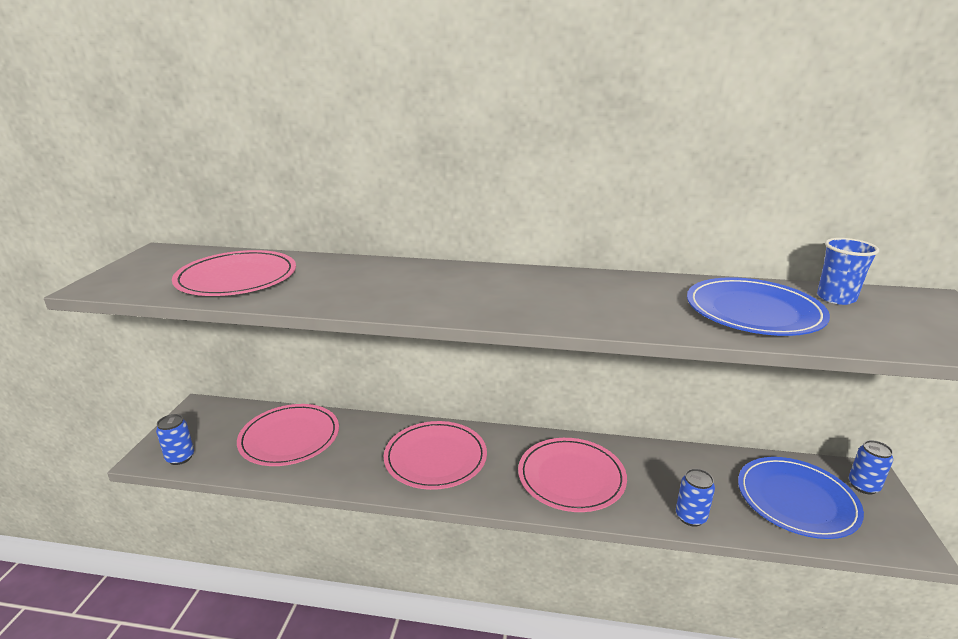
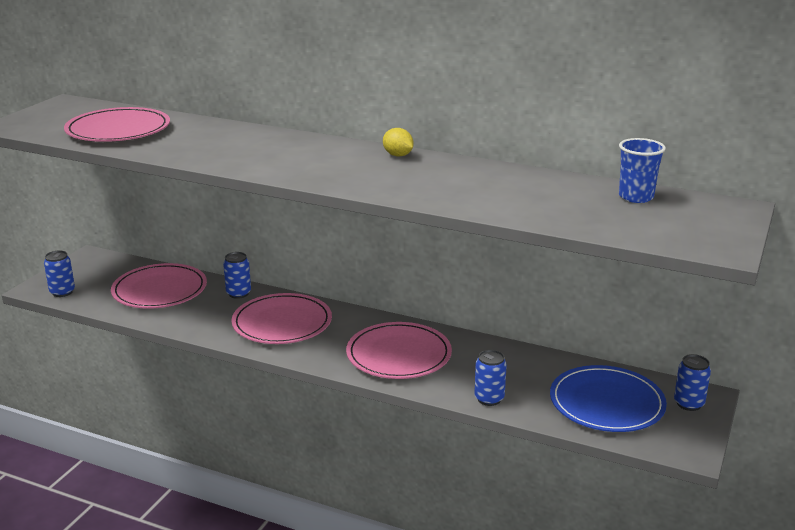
camera: 15 degrees right, 0 degrees up
(374, 429) = (238, 293): none -> blue can
(562, 277) = (398, 155): none -> yellow lemon
(753, 311) = (539, 199): blue plate -> none

